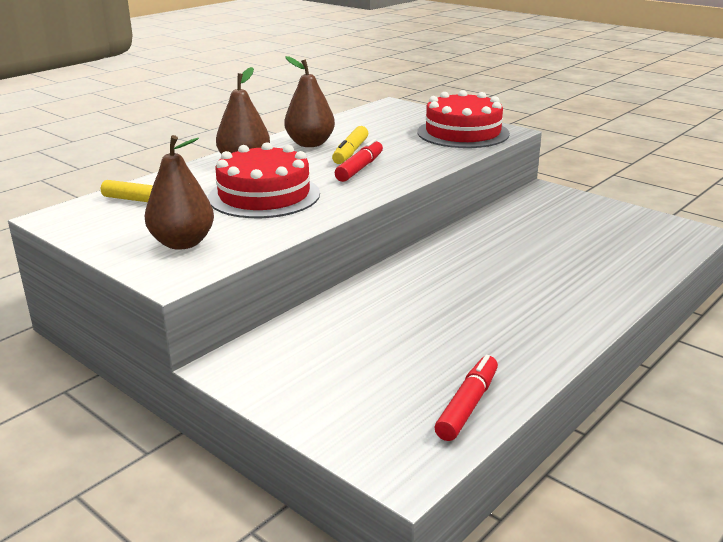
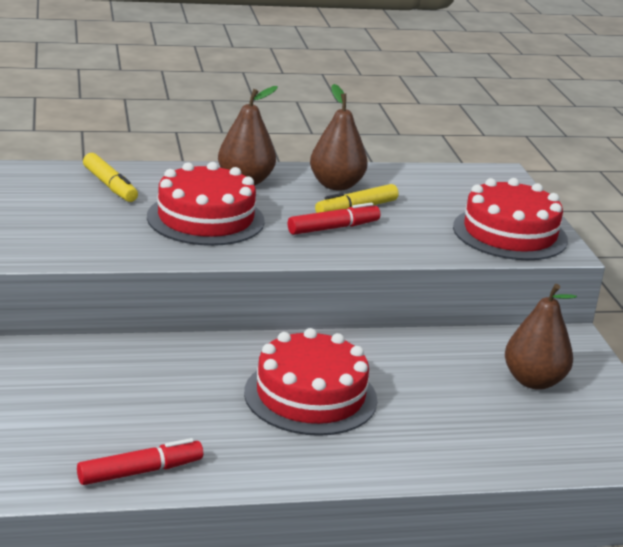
camera: 35 degrees right, 0 degrees up
(182, 243) = (76, 232): brown pear -> brown pear (533, 381)
(476, 292) = (310, 396): none -> red cake

